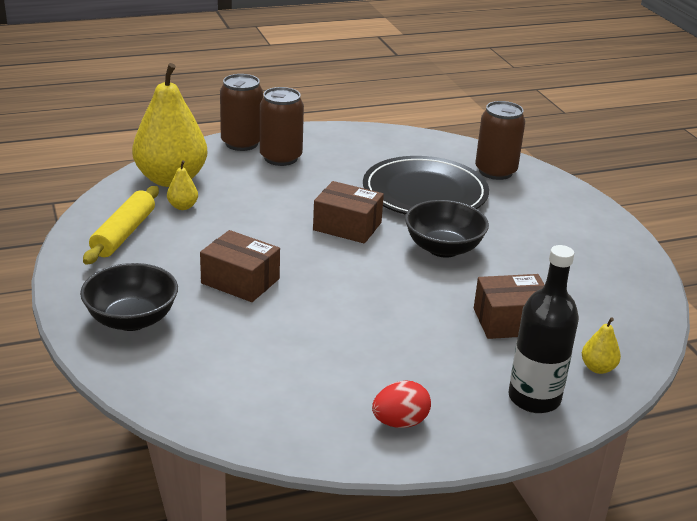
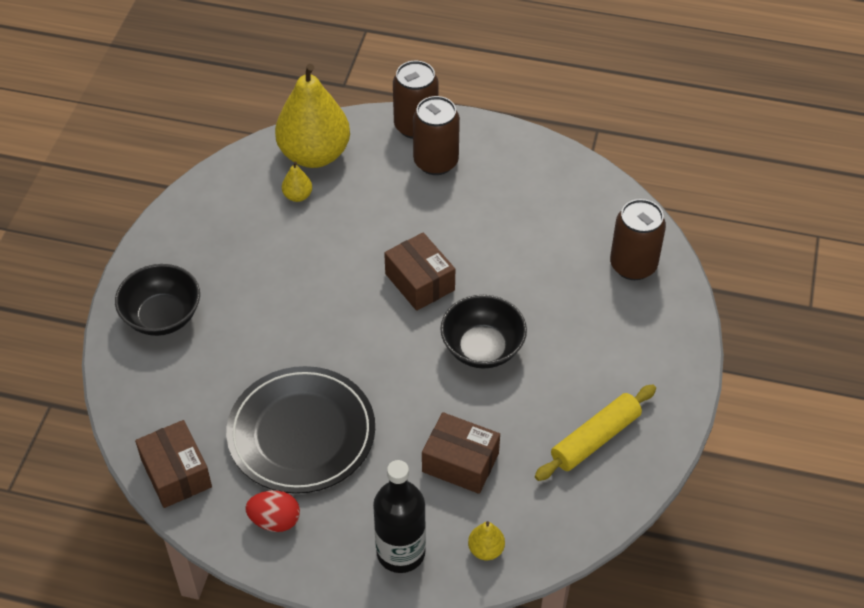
camera: 35 degrees right, 20 degrees up
(124, 234) = (225, 212): yellow rolling pin -> yellow rolling pin (595, 439)
(240, 281) = (275, 310): brown box -> brown box (176, 473)
(425, 193) = (532, 267): black plate -> black plate (301, 433)

